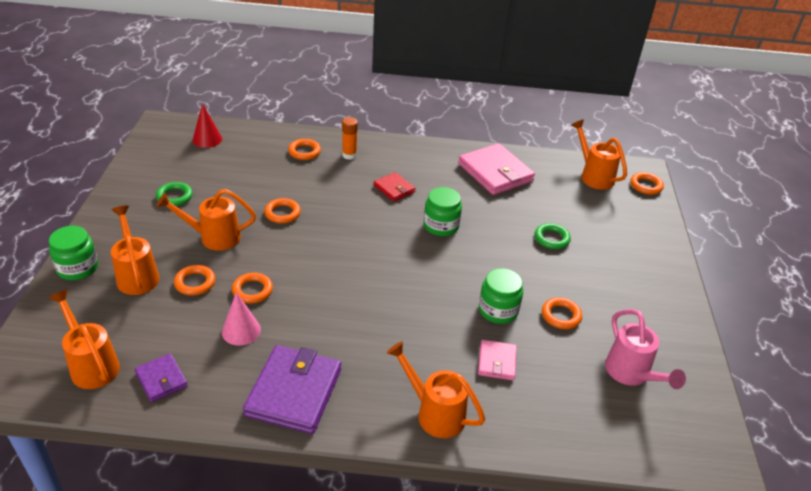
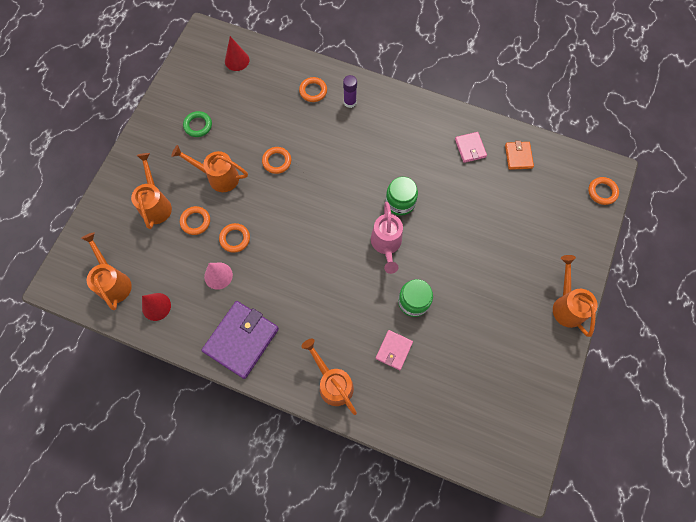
camera: 20 degrees right, 30 degrees up
(77, 268) = (116, 188): green jar -> none
(161, 379) = (156, 306): purple wallet -> red cone
(349, 155) = (350, 102): orange glue stick -> purple glue stick
(394, 189) = (375, 151): red wallet -> none
(495, 172) = (470, 148): pink wallet -> pink wallet, size x0.53
(548, 172) = (518, 156): none -> orange wallet
(551, 239) = (488, 236): green ring -> none
(561, 316) = (461, 319): orange ring -> none
(594, 176) = (559, 170): orange watering can -> orange watering can (566, 305)
(631, 374) = (492, 387): pink watering can -> pink watering can (386, 244)

